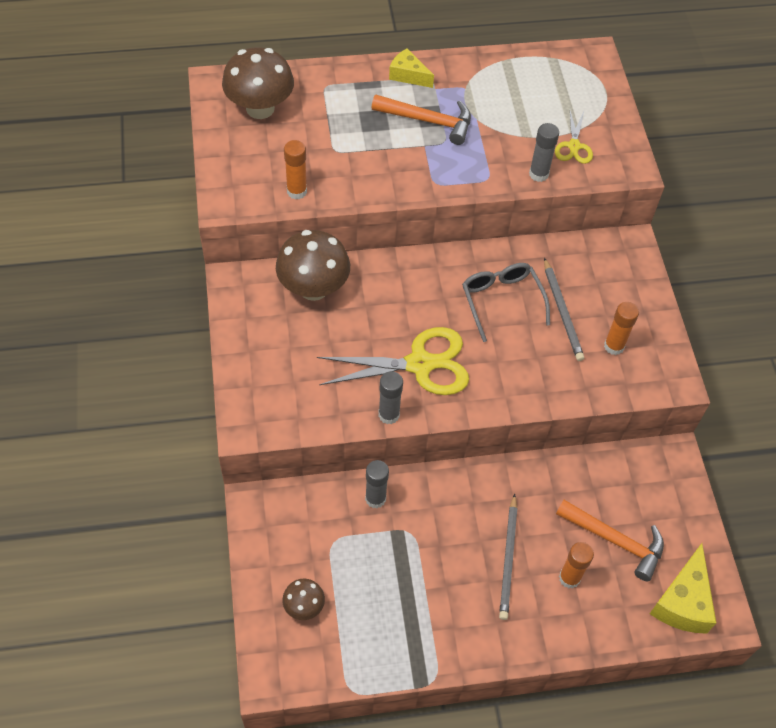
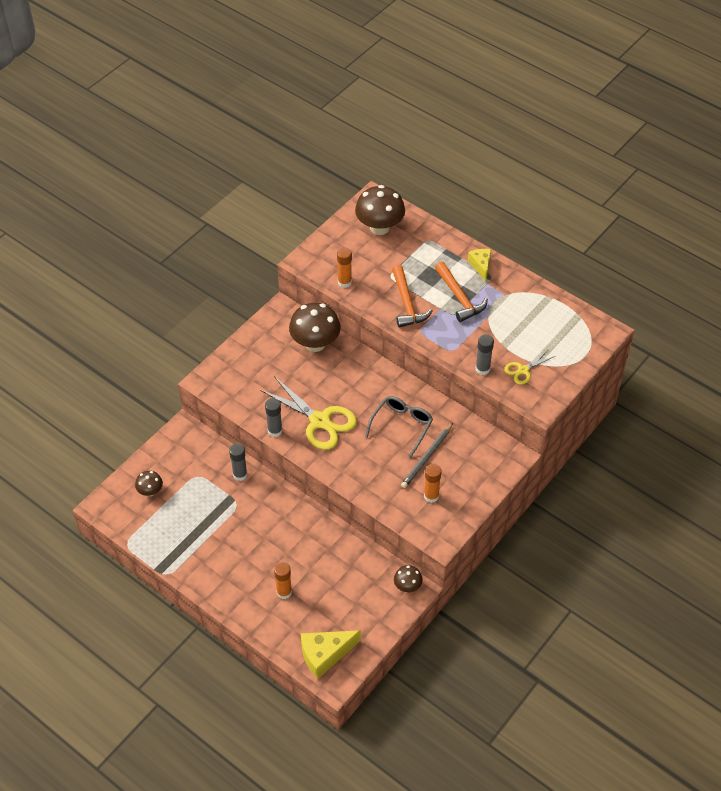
camera: 50 degrees right, 5 degrees down
(508, 559) = (266, 557): grey pencil -> none
(615, 541) = (329, 598): orange hammer -> orange hammer (407, 303)
(664, 459) = (407, 586): none -> brown mushroom

